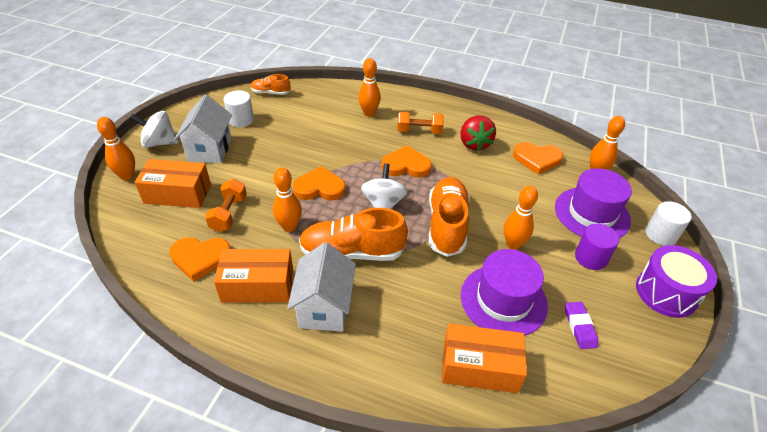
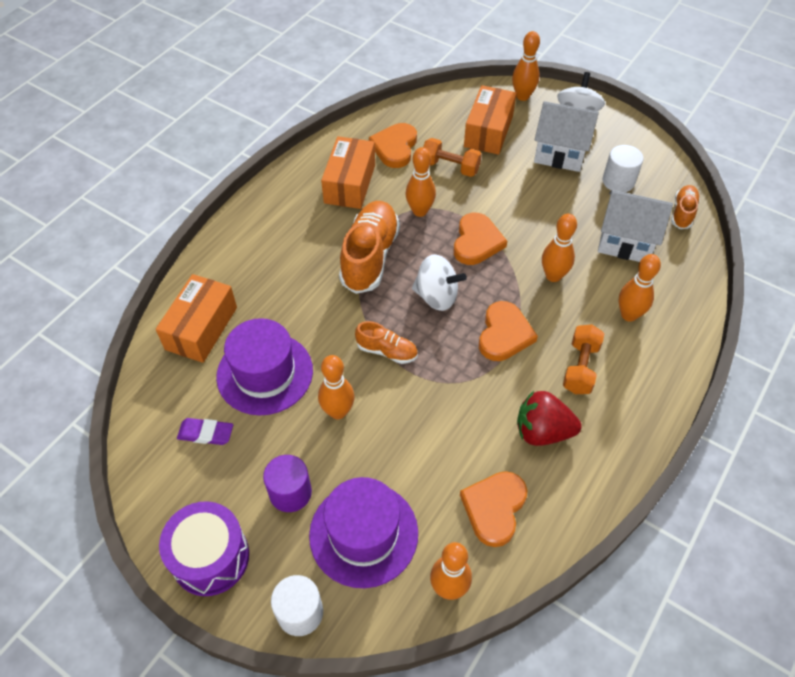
camera: 105 degrees right, 10 degrees up
(324, 307) = (309, 227): white house -> white house (625, 242)
(344, 146) = (553, 276): none -> orange bowling pin
(447, 225) = (387, 351): orange shoe -> orange shoe, size x0.53

